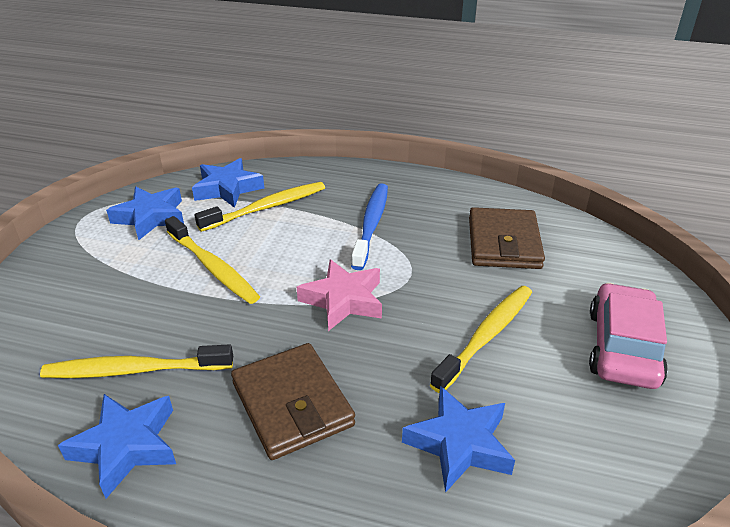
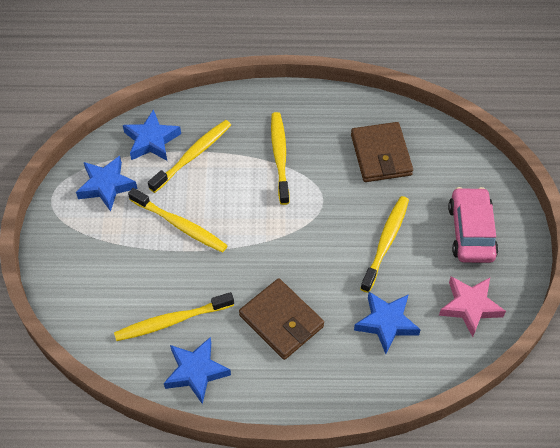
camera: 15 degrees left, 20 degrees up
(343, 300) = (284, 234): pink star -> pink star (470, 306)
(371, 224) = (280, 157): blue toothbrush -> yellow toothbrush

